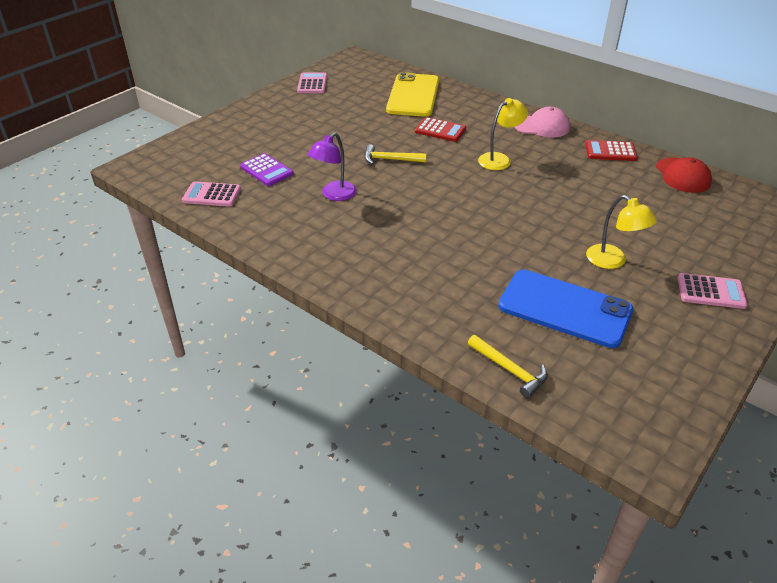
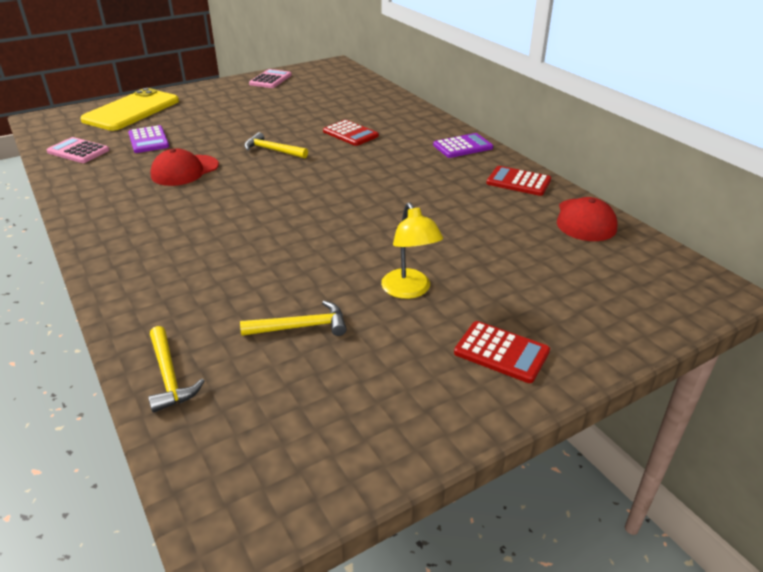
camera: 20 degrees right, 5 degrees down
(334, 195) = (185, 170): purple lamp -> red cap
(413, 95) = (356, 101): yellow phone -> yellow phone (131, 110)
(499, 159) = (384, 168): yellow lamp -> none
(541, 126) = (462, 146): pink cap -> purple calculator
(565, 308) = (301, 327): blue phone -> yellow hammer
(711, 291) = (501, 352): pink calculator -> red calculator

